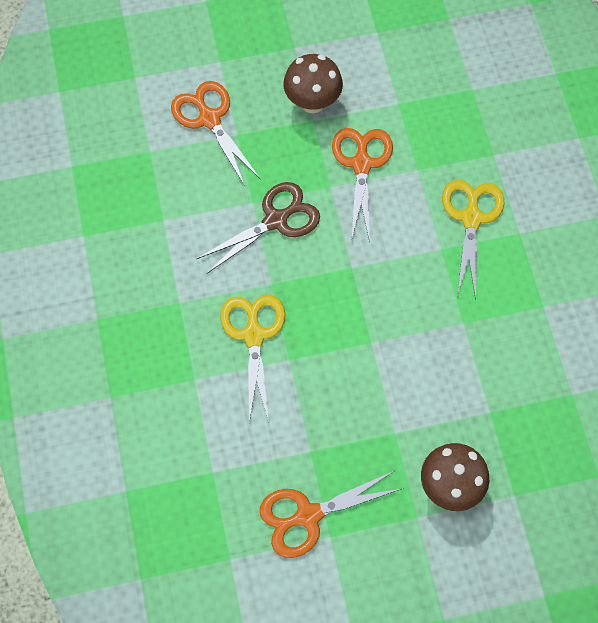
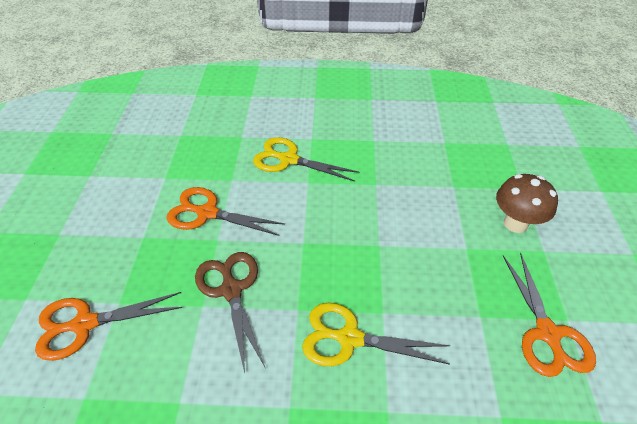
camera: 75 degrees left, 20 degrees down
(312, 102) = (125, 233): brown mushroom -> none

